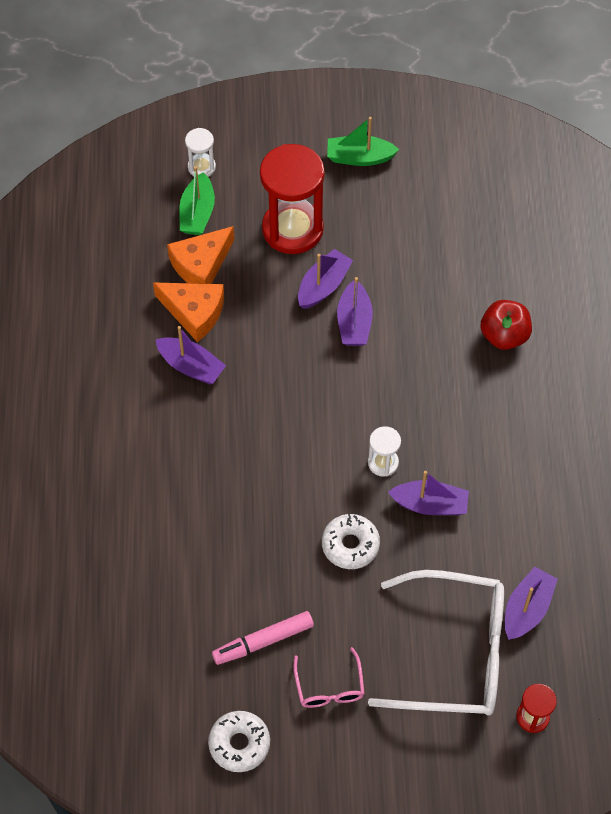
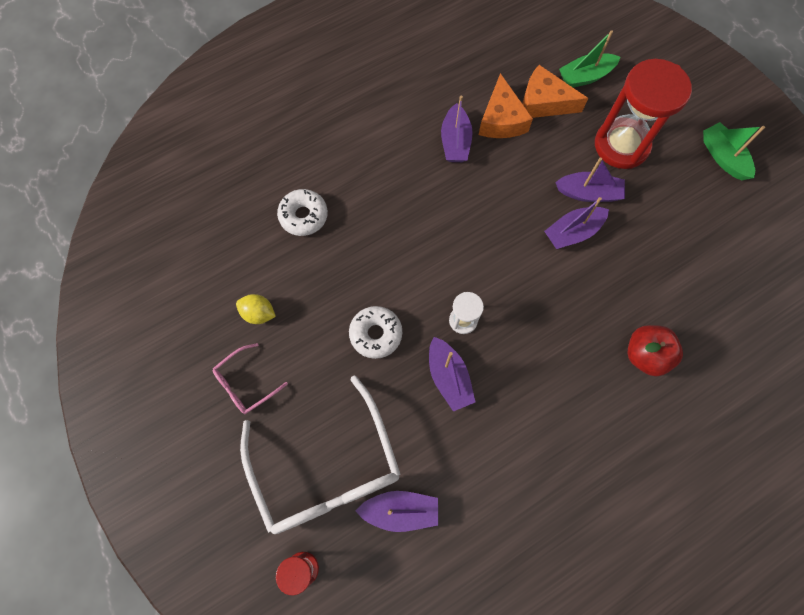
camera: 60 degrees right, 10 degrees up
(201, 167) = (626, 58): white hourglass -> none
(239, 744) = (166, 342): white donut -> white donut (303, 216)
(263, 641) = (259, 313): pink marker -> yellow lemon

